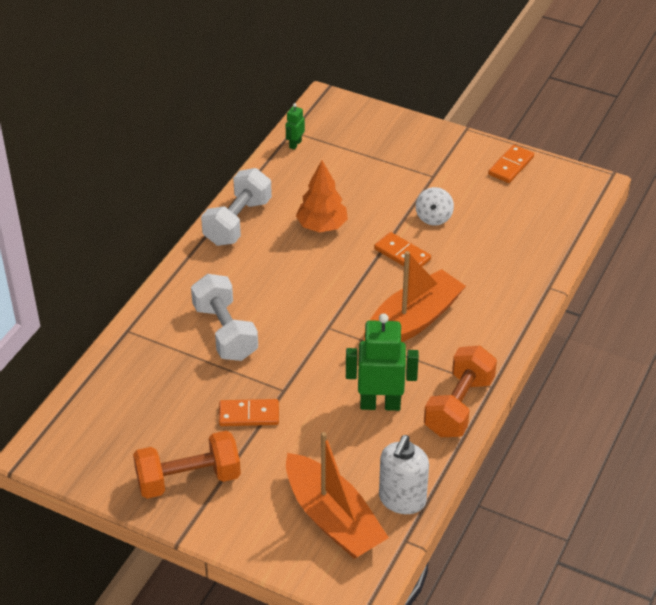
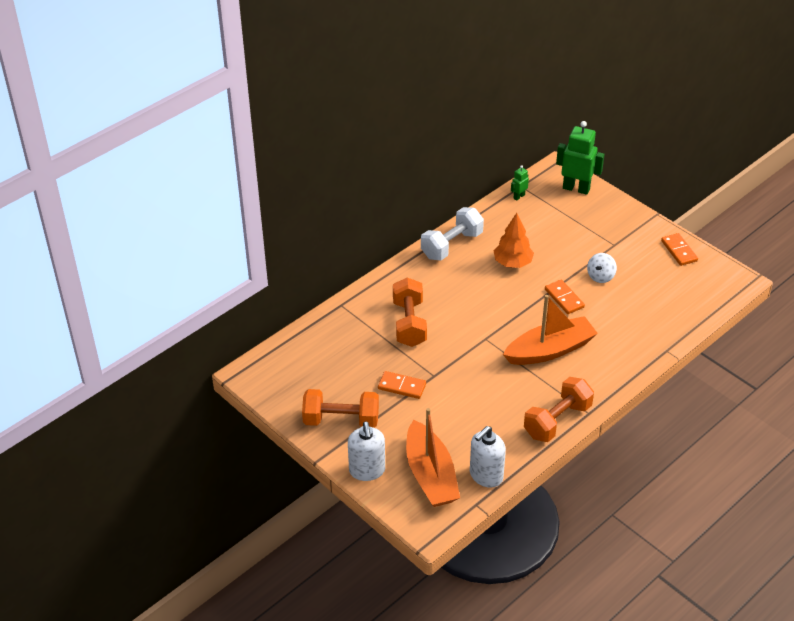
camera: 20 degrees right, 0 degrees up
(225, 332) = (409, 323): white dumbbell -> orange dumbbell
(249, 536) = (367, 470): none -> white soap dispenser
(380, 404) = (499, 404): green robot -> green robot (576, 188)
(511, 166) = (679, 251): orange domino -> orange domino turned 75 degrees counterclockwise

